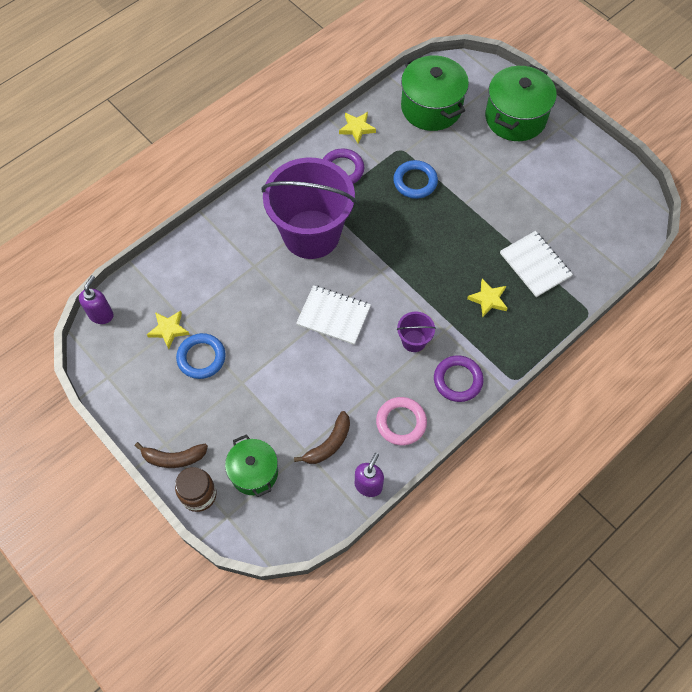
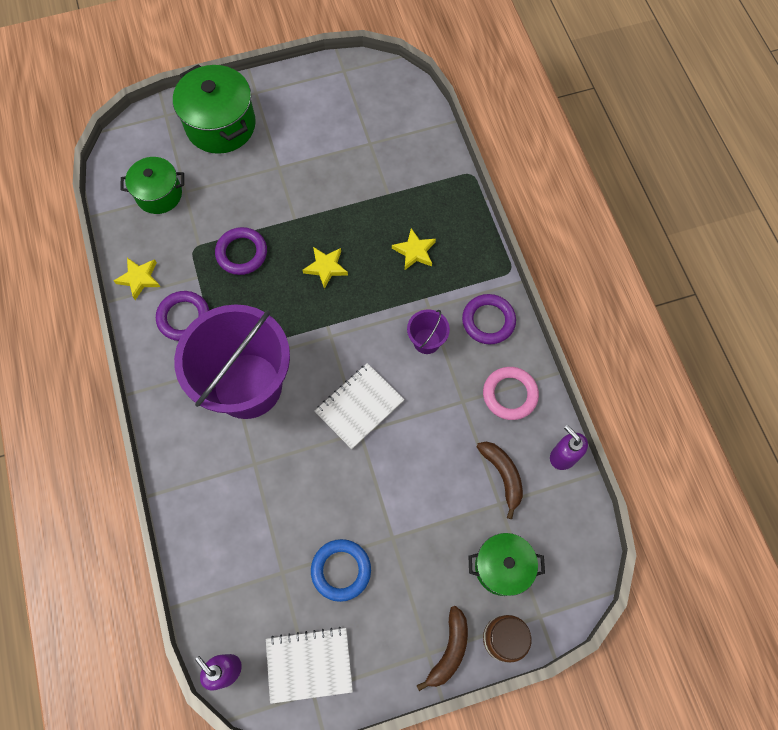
camera: 65 degrees left, 5 degrees up
(169, 330) = (287, 594): yellow star -> yellow star (326, 267)
(415, 182) = (242, 253): blue ring -> purple ring
(431, 107) = (159, 194): green pot -> green pot, size x0.64
(535, 265) = (398, 192): white notebook -> white notebook (309, 664)

